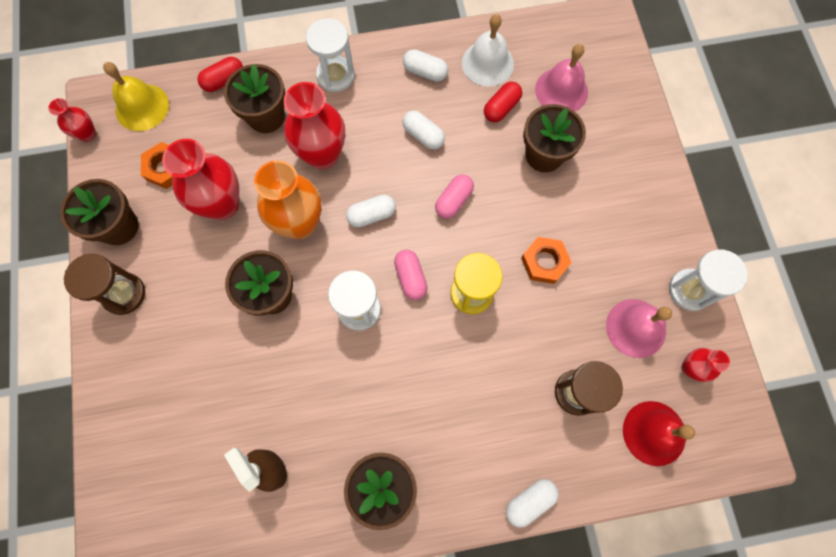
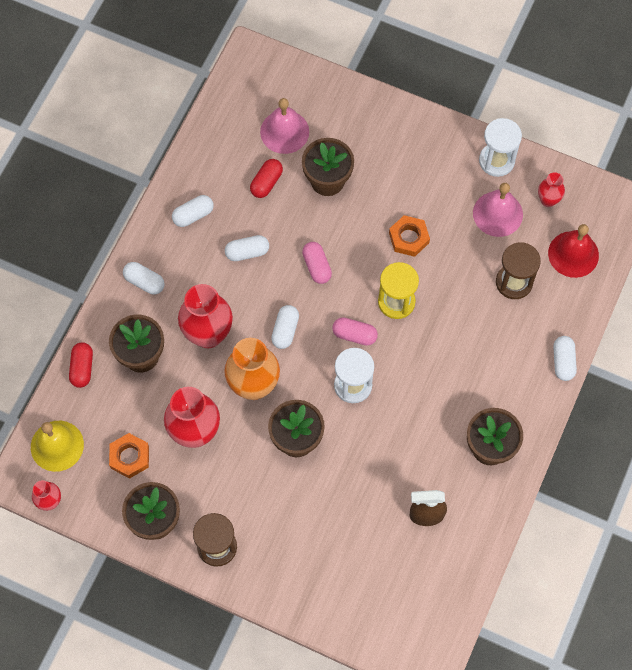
camera: 55 degrees left, 5 degrees down
(335, 76) = (144, 282): white hourglass -> white capsule
(487, 63) = (221, 166): white bell -> none
(501, 108) = (266, 183): red capsule -> red capsule turned 45 degrees clockwise

